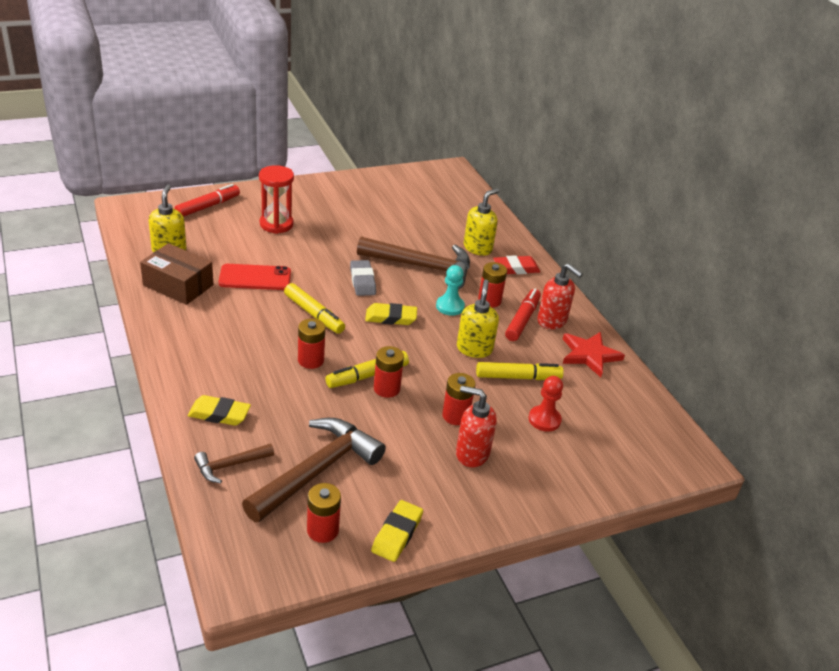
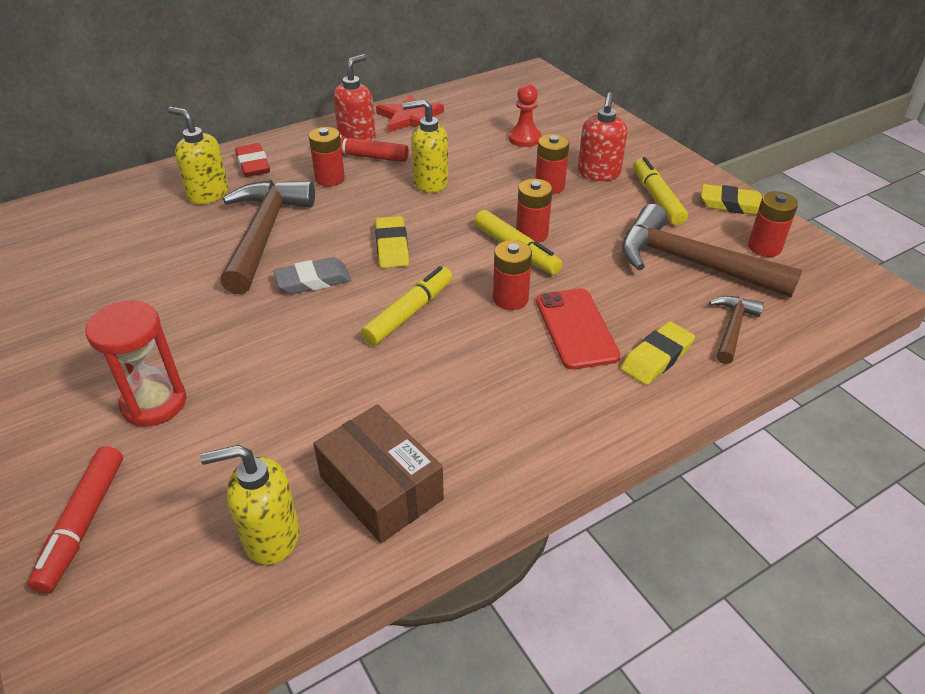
camera: 95 degrees left, 5 degrees up
(178, 285) = (381, 488): brown box -> brown box turned 60 degrees counterclockwise
(208, 206) = (83, 524): red marker -> red marker turned 120 degrees counterclockwise
(219, 414) = (656, 357): yellow eraser -> yellow eraser turned 45 degrees clockwise
(230, 465) = (732, 328): brown hammer -> brown hammer turned 120 degrees counterclockwise
(255, 278) = (332, 393): red phone -> red phone (576, 328)
(450, 306) = (352, 205): turquoise pawn -> none
(518, 377) = (466, 154): yellow marker -> yellow marker (657, 198)

